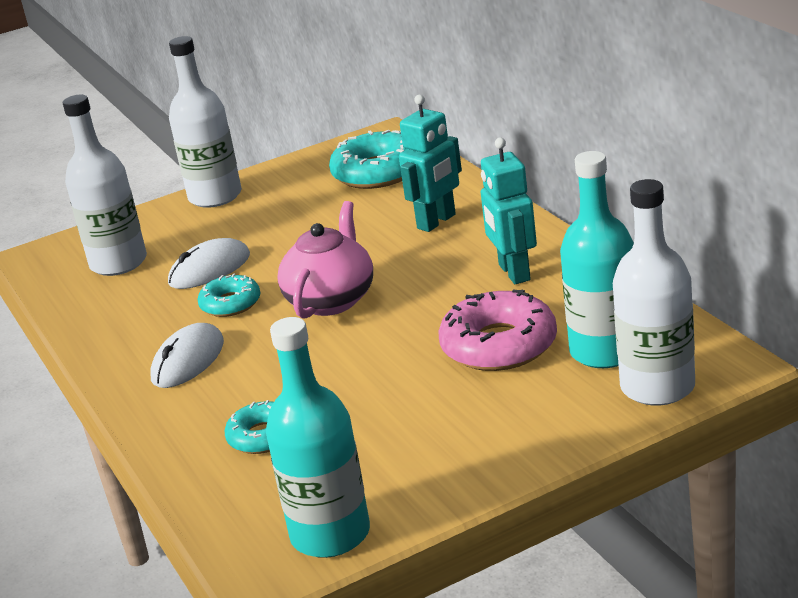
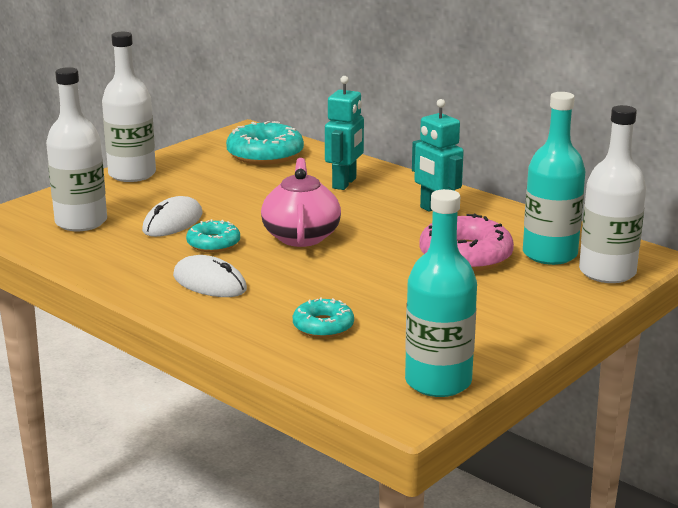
camera: 25 degrees left, 5 degrees down
(188, 361) = (209, 283): white mouse -> white mouse turned 60 degrees counterclockwise

